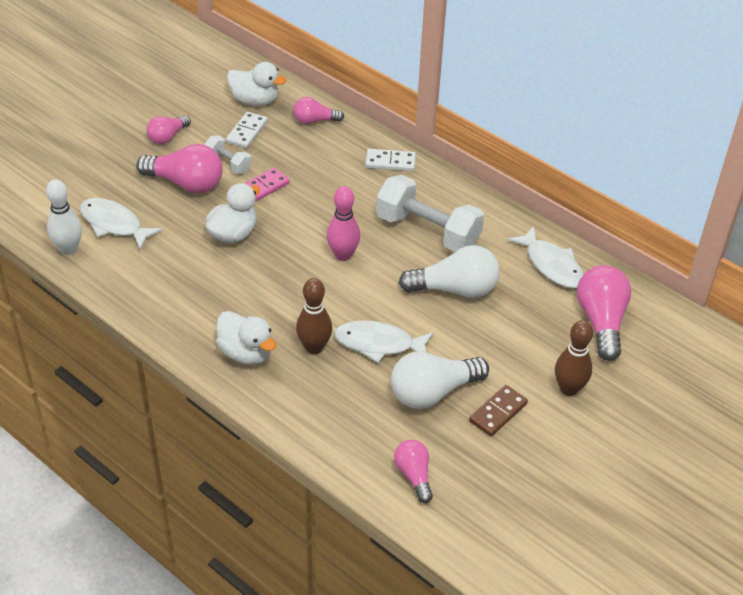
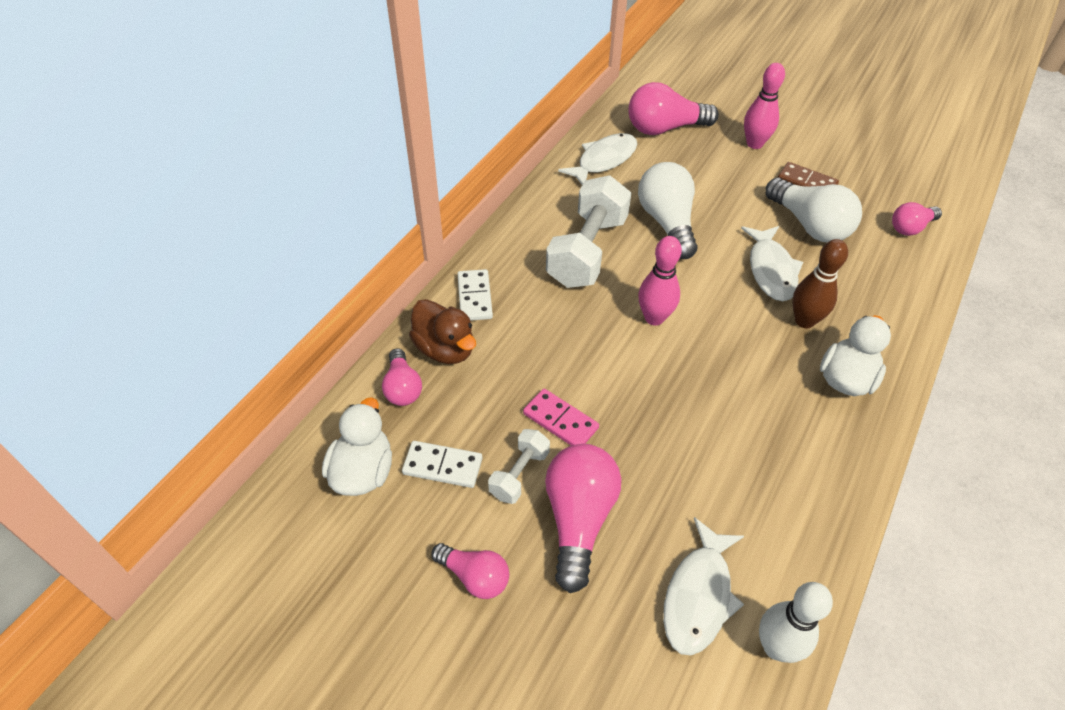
camera: 100 degrees left, 5 degrees up
(233, 234) = (660, 435): white duck -> none
(343, 142) = (445, 349): none -> brown duck
(569, 389) = (754, 144): brown bowling pin -> pink bowling pin

